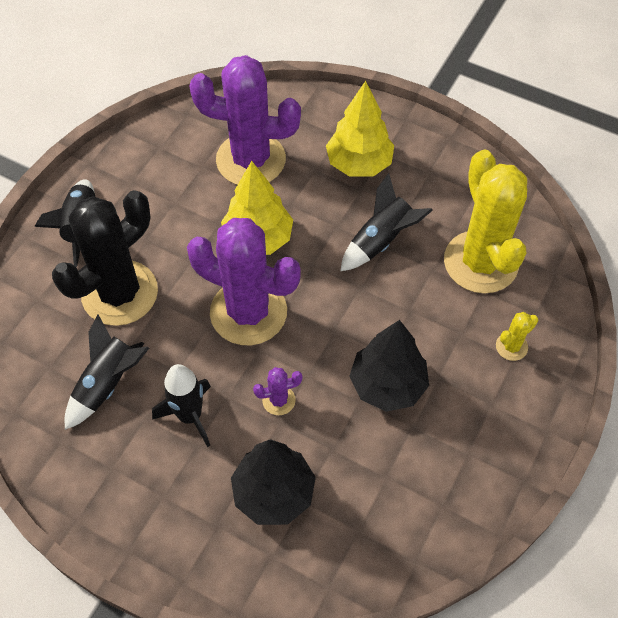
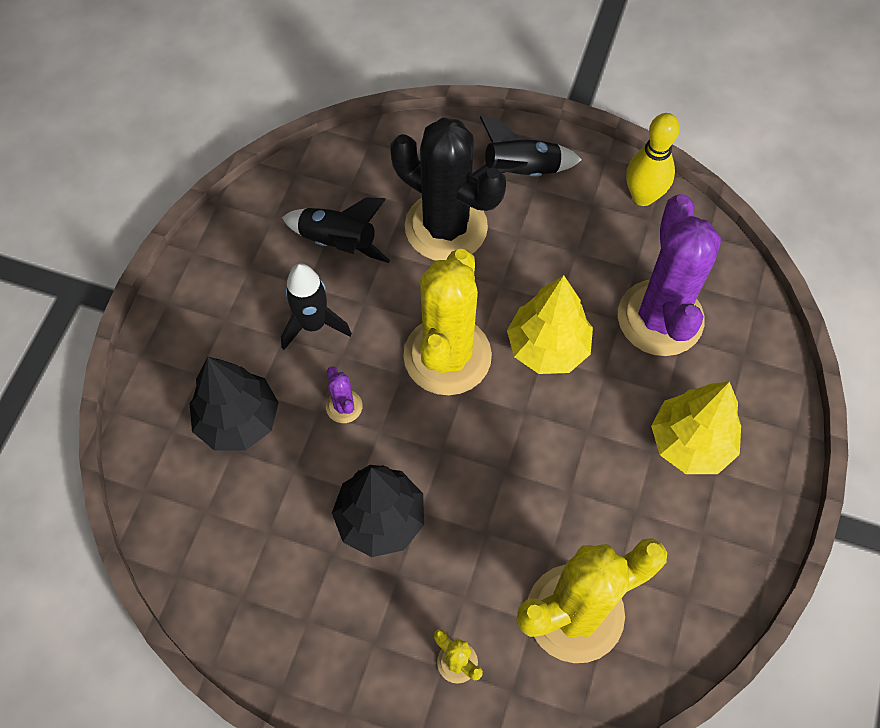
camera: 80 degrees right, 5 degrees up
(136, 147) = (643, 196): none -> yellow bowling pin
(248, 312) = (447, 356): purple cactus -> yellow cactus
(381, 240) = (578, 485): black rocket -> none

